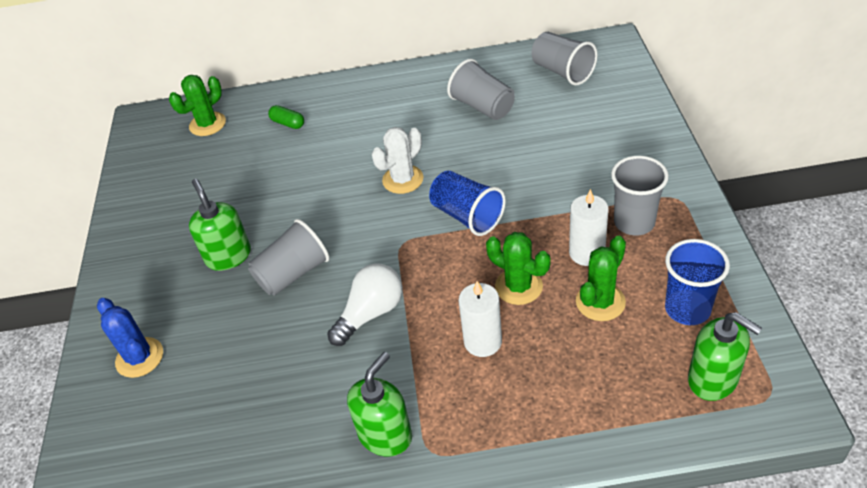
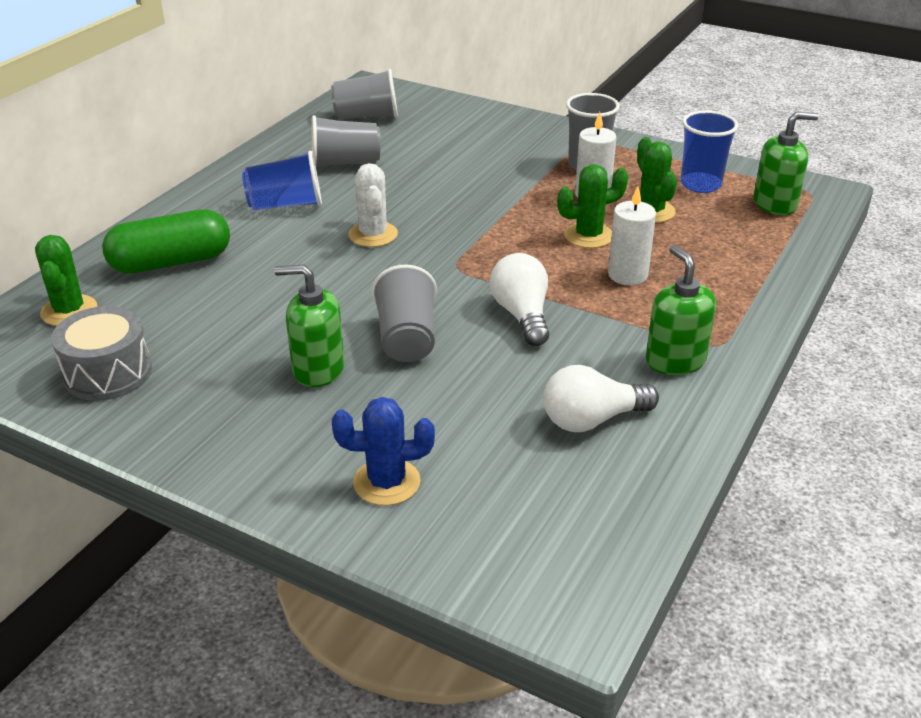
camera: 60 degrees left, 10 degrees down
(163, 179) = (108, 373): none -> grey drum
(272, 424) = (592, 420): none -> white light bulb
(288, 123) = (171, 262): green capsule -> green capsule, size x2.19
(467, 216) = (472, 224): blue cup -> blue cup (286, 205)

